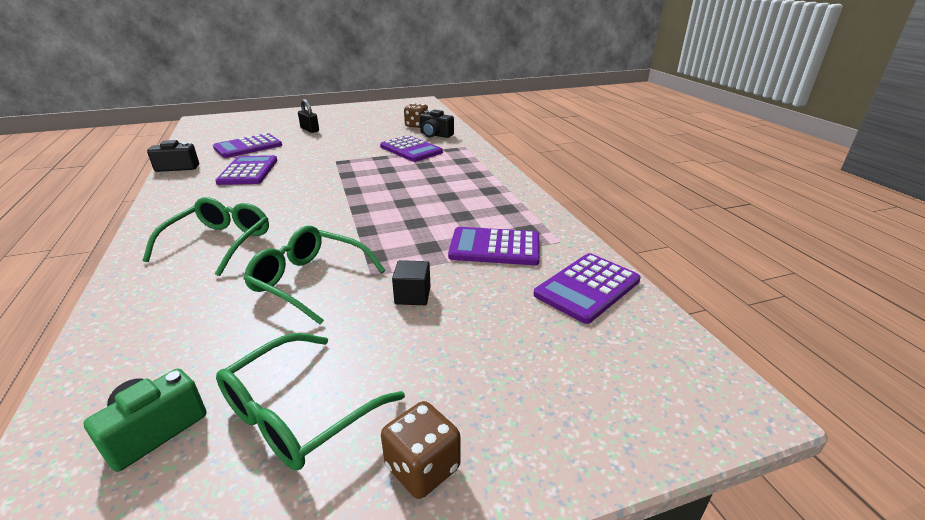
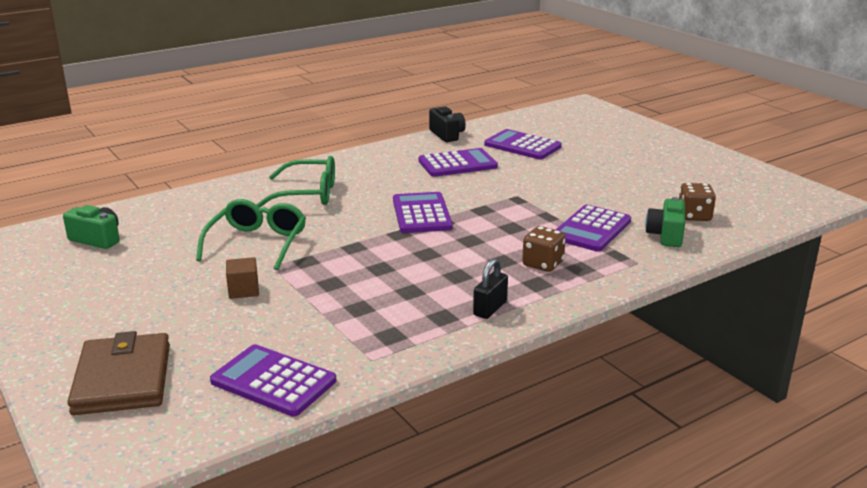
camera: 75 degrees right, 5 degrees down
(298, 413) = (106, 276): green glasses -> none
(310, 130) = (605, 159): black padlock -> black padlock (490, 308)
(412, 295) = (243, 290): black cube -> brown cube
(422, 467) = (56, 325): brown dice -> brown dice (542, 264)
(435, 135) = (666, 235): black camera -> green camera
(494, 247) = (342, 319): purple calculator -> purple calculator (421, 214)
(574, 388) = (123, 379): none -> brown wallet

